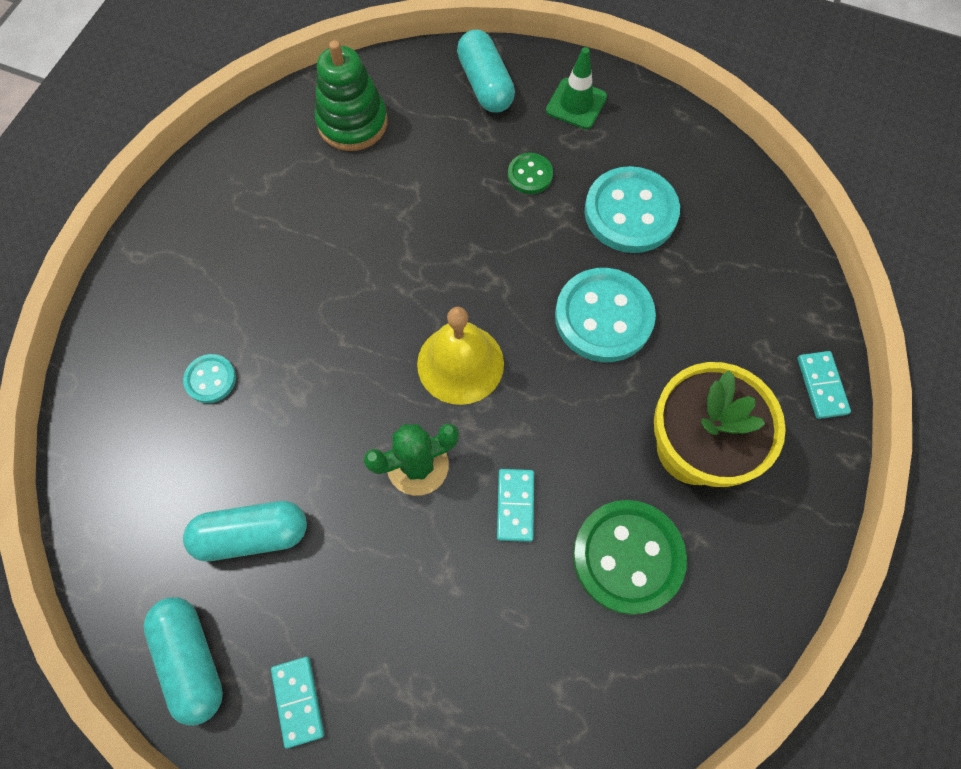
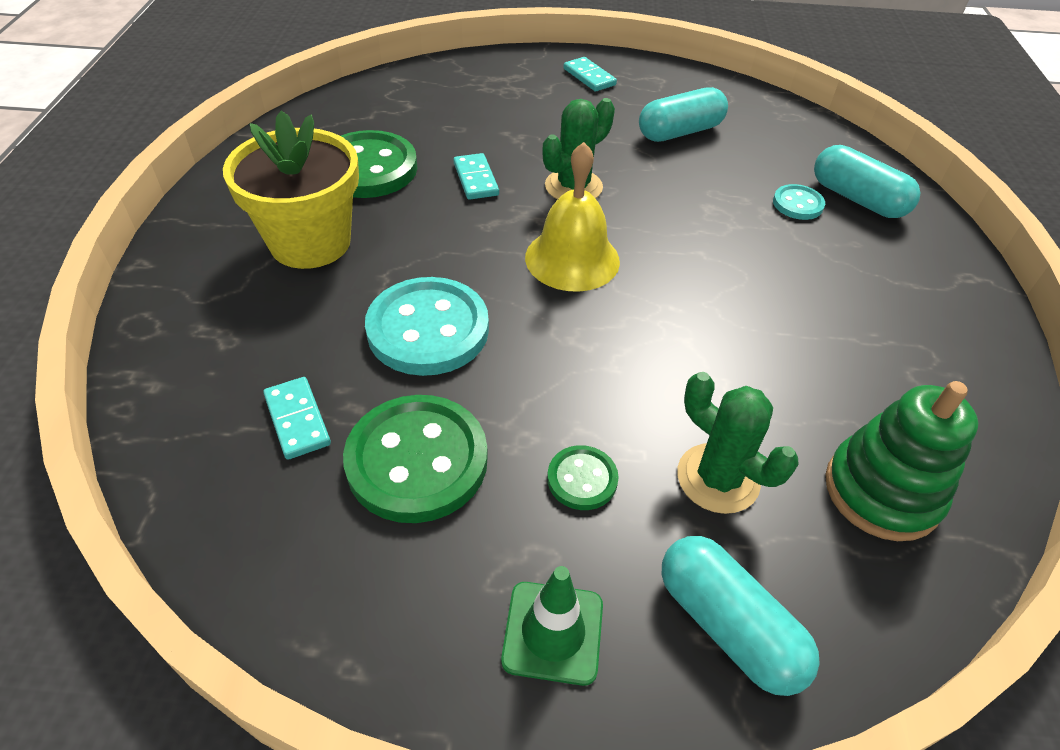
camera: 160 degrees right, 20 degrees down
(192, 659) = (672, 80): turquoise capsule -> turquoise capsule (857, 199)
(446, 154) = (718, 478): none -> green cactus
(630, 212) = (417, 461): turquoise button -> green button
(821, 386) = (157, 317): turquoise domino -> turquoise domino (297, 420)

